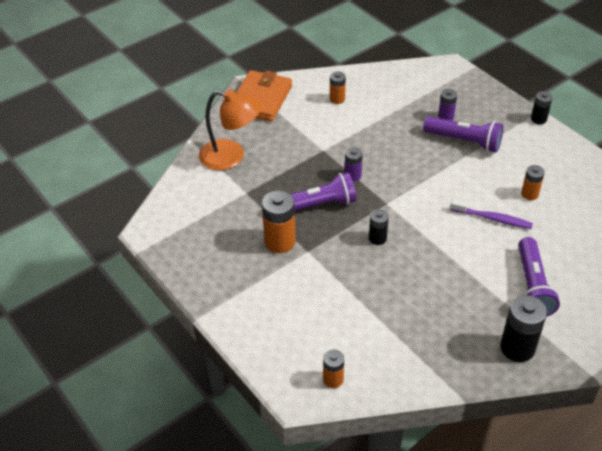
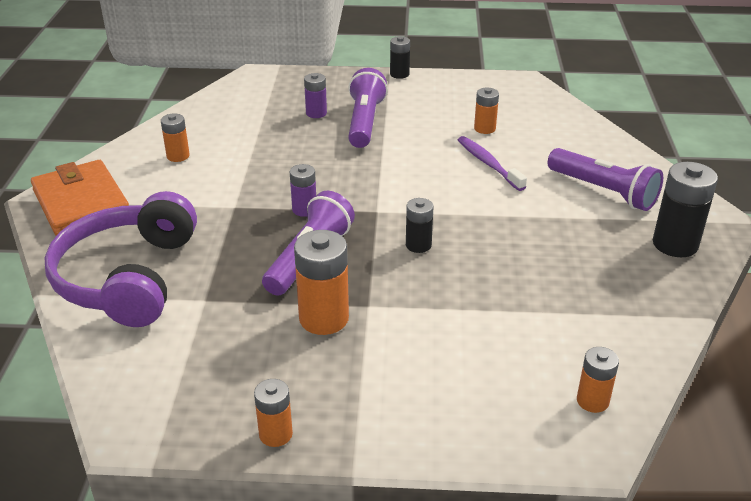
camera: 50 degrees left, 10 degrees down
(192, 277) = (276, 434): none -> orange battery
(231, 157) = (128, 277): orange lamp -> purple headphones
(464, 141) = (364, 122): purple flashlight -> purple flashlight turned 60 degrees counterclockwise
(493, 219) = (488, 164): purple toothbrush -> purple toothbrush turned 90 degrees counterclockwise

